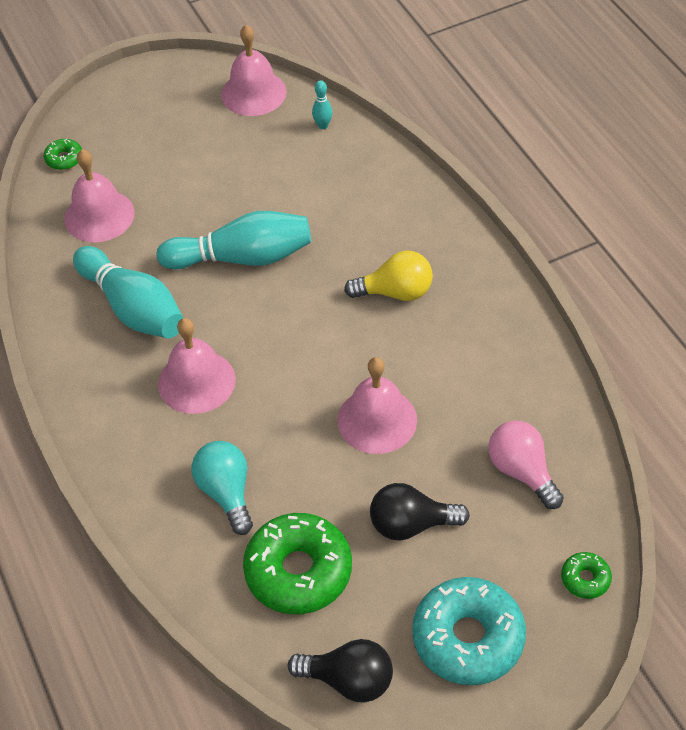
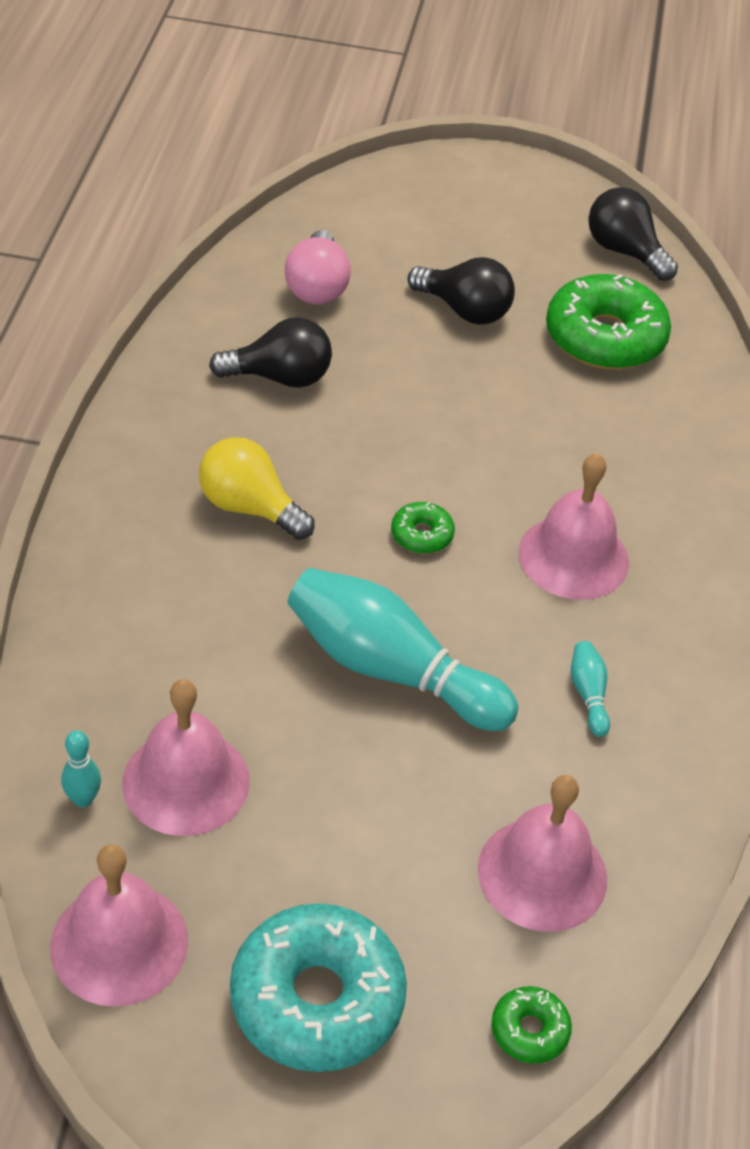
camera: 150 degrees left, 5 degrees down
(133, 308) = (588, 695): turquoise bowling pin -> turquoise bowling pin, size x0.41
(226, 493) = (625, 434): turquoise light bulb -> none
(377, 420) = (408, 403): pink bell -> pink bell (186, 781)
(468, 384) = (280, 377): none -> black light bulb
(468, 638) = (497, 221): turquoise donut -> turquoise donut (317, 999)
(585, 579) = (356, 199): green donut -> green donut (422, 535)

